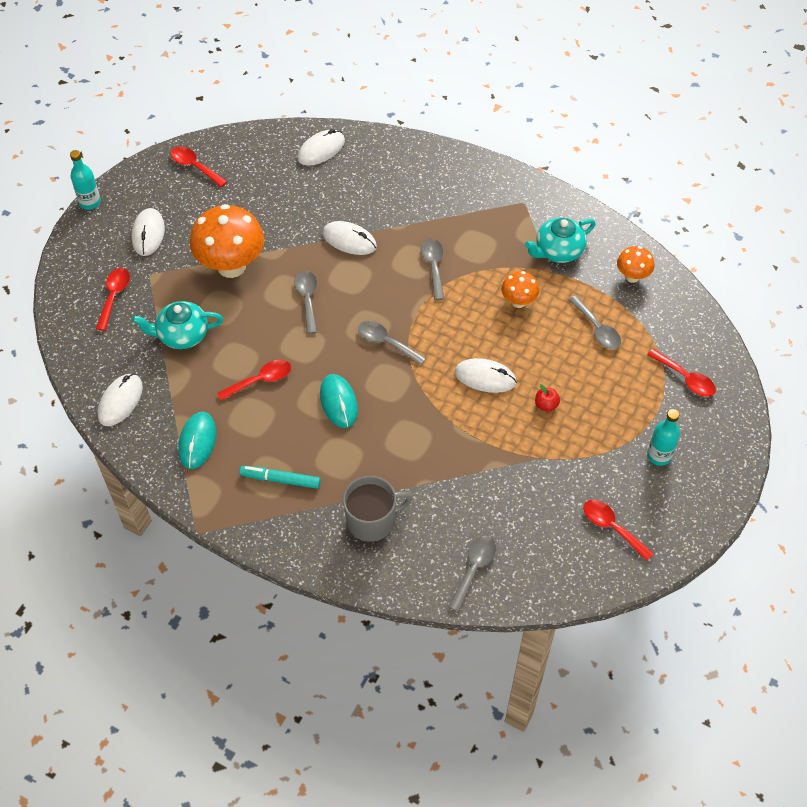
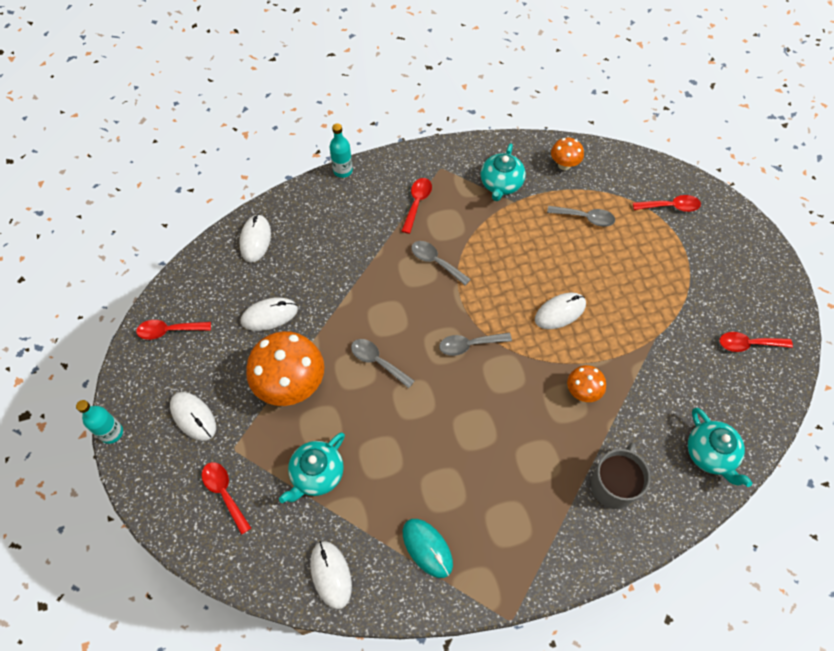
camera: 45 degrees left, 5 degrees up
(260, 380) = (417, 455): red spoon -> red spoon (417, 203)
(280, 480) = (519, 517): turquoise marker -> none
(338, 402) = (489, 419): turquoise mouse -> none
(349, 240) = (356, 291): white mouse -> white mouse (269, 315)
(474, 569) = (710, 454): grey spoon -> turquoise teapot
(518, 302) = (518, 240): orange mushroom -> orange mushroom (582, 392)
(546, 405) = (617, 297): red apple -> none
(659, 456) = (716, 271): turquoise bottle -> turquoise bottle (343, 170)

